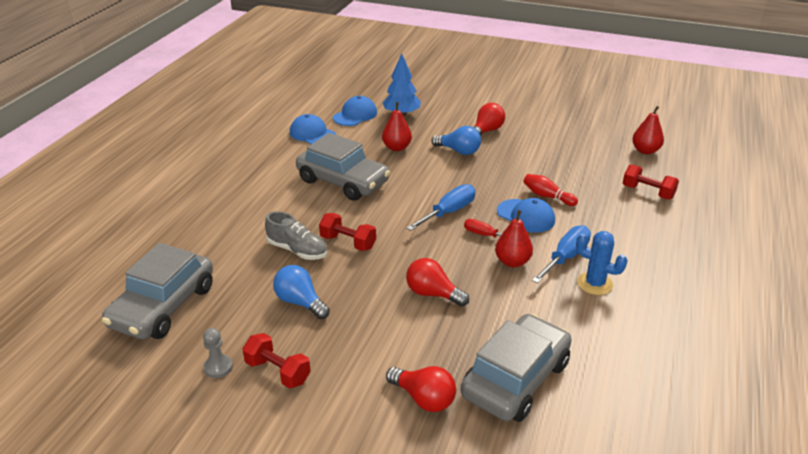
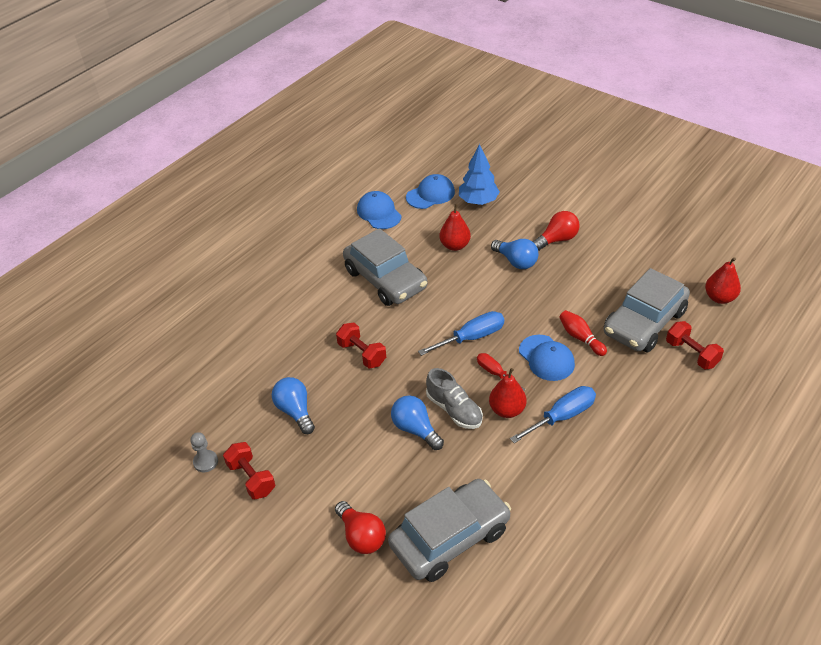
camera: 20 degrees right, 10 degrees up
(163, 306) = (181, 389): grey car -> grey car (644, 322)
(297, 250) = (313, 353): grey shoe -> grey shoe (454, 410)
(433, 294) = (415, 429): red light bulb -> blue light bulb
(595, 284) = (575, 454): blue cactus -> none

